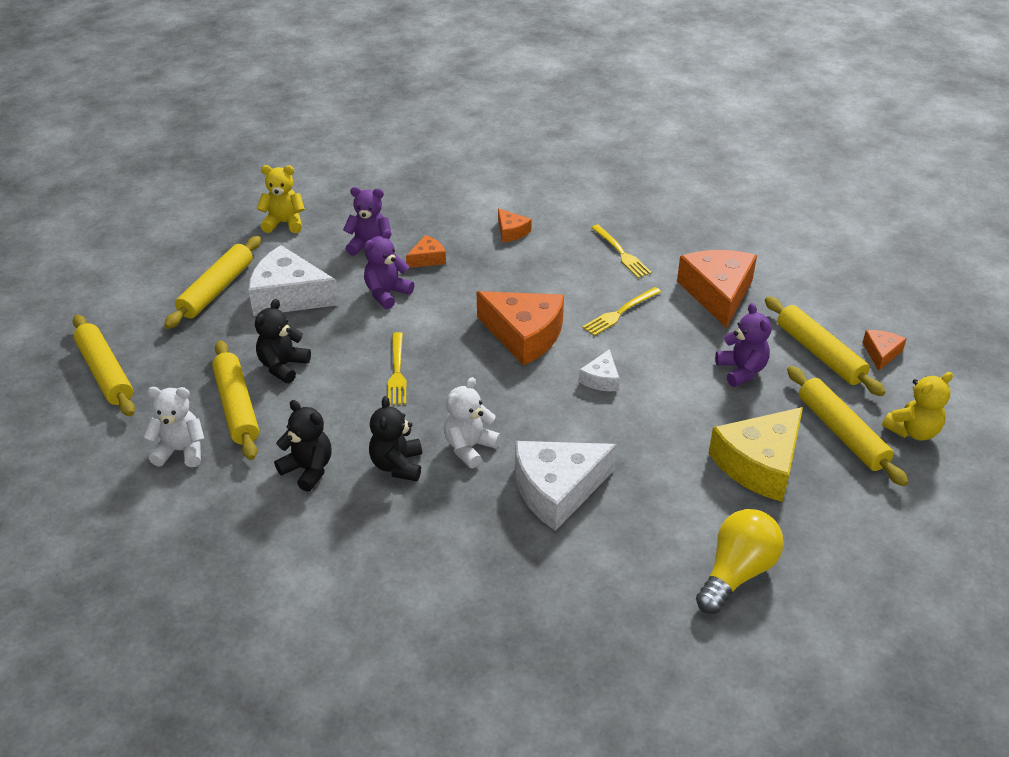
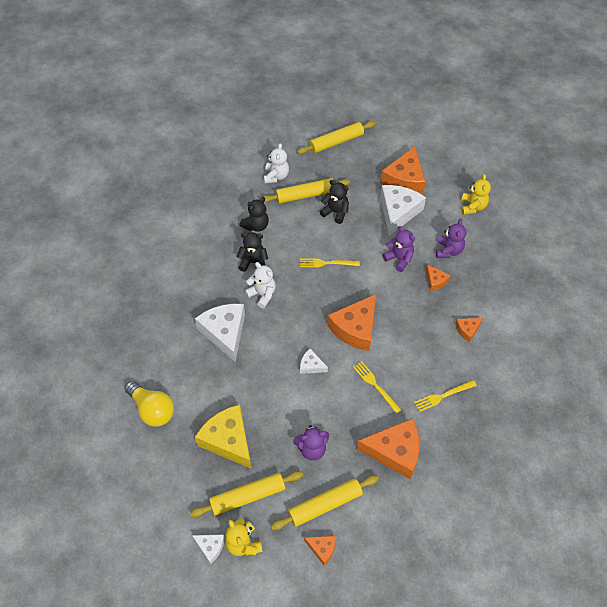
camera: 95 degrees right, 15 degrees up
(217, 290) = (404, 180): yellow rolling pin -> orange cheese
(935, 466) = (210, 547): none -> white cheese

